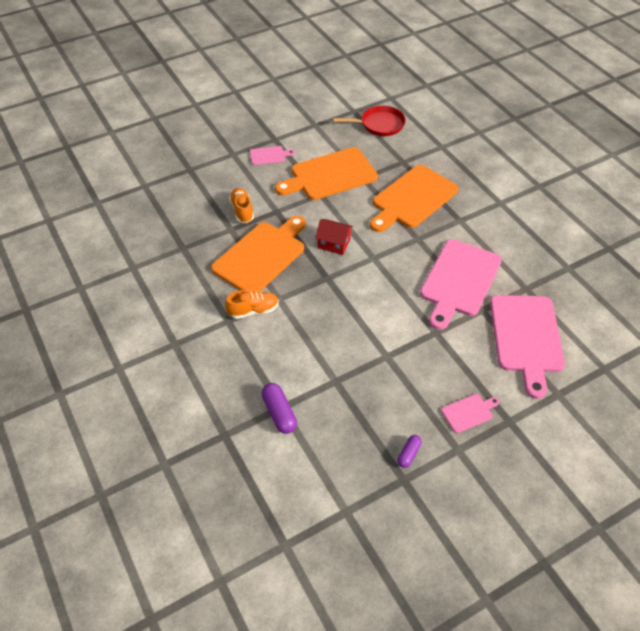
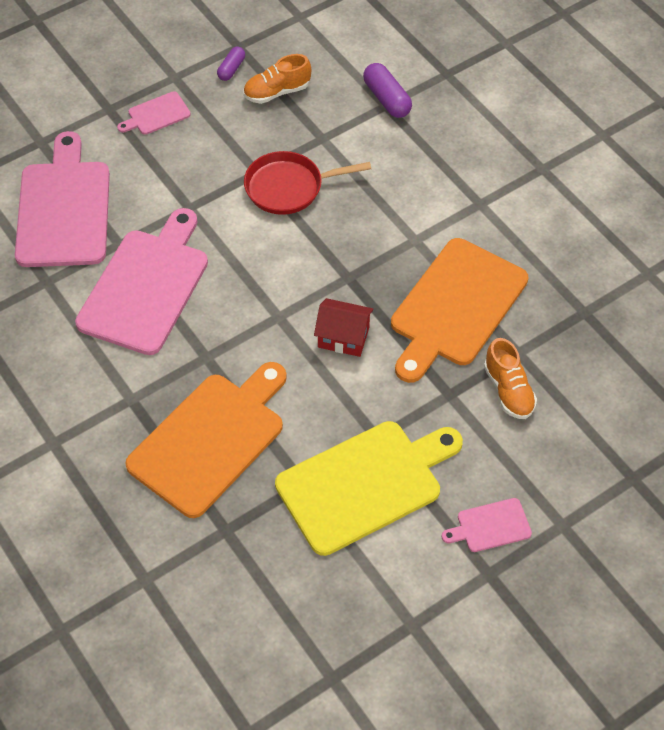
camera: 175 degrees right, 5 degrees up
(253, 310) = (447, 220): orange shoe -> orange shoe (277, 92)
(330, 175) = (365, 484): orange cutting board -> yellow cutting board
(379, 124) = (273, 636): red pan -> red pan (288, 187)

